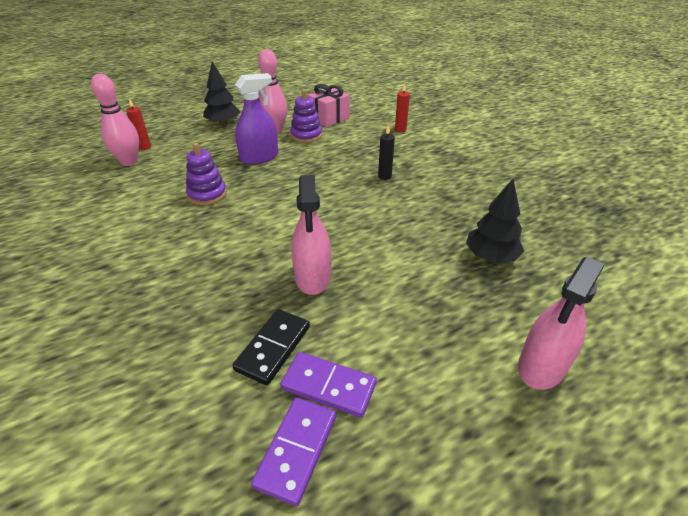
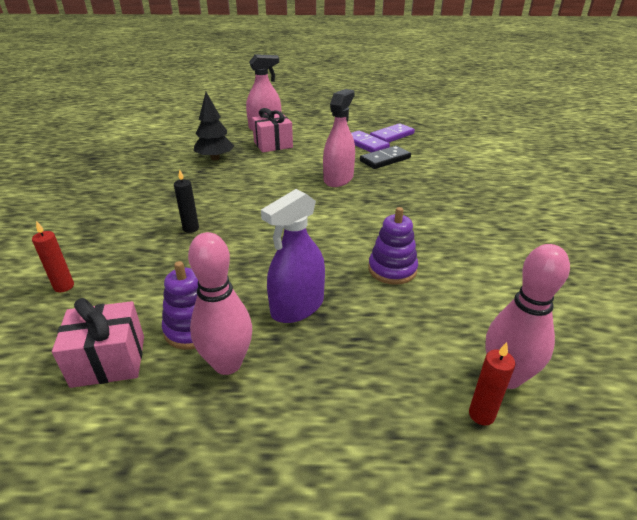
camera: 150 degrees left, 5 degrees down
(223, 123) = (302, 440): black tree -> none
(259, 157) = (297, 307): purple spray bottle -> purple spray bottle turned 45 degrees counterclockwise
(464, 317) = (273, 145): none -> pink gift

